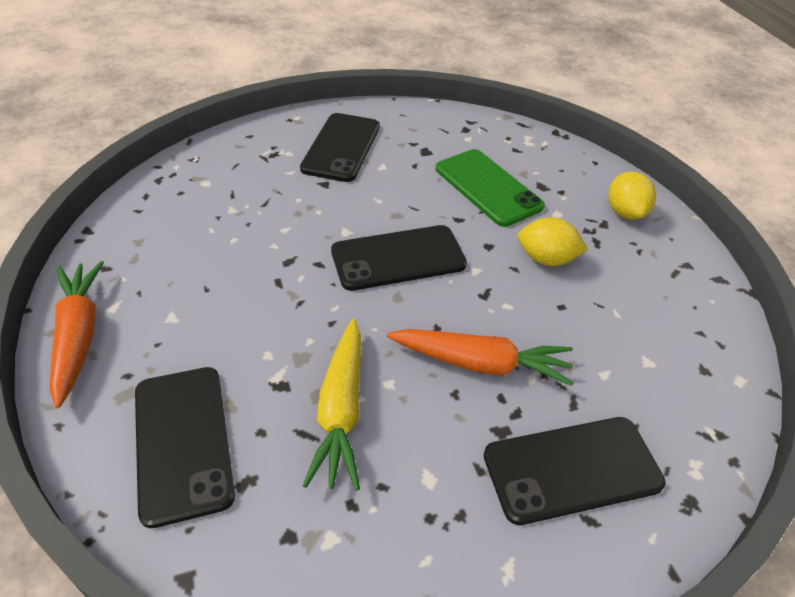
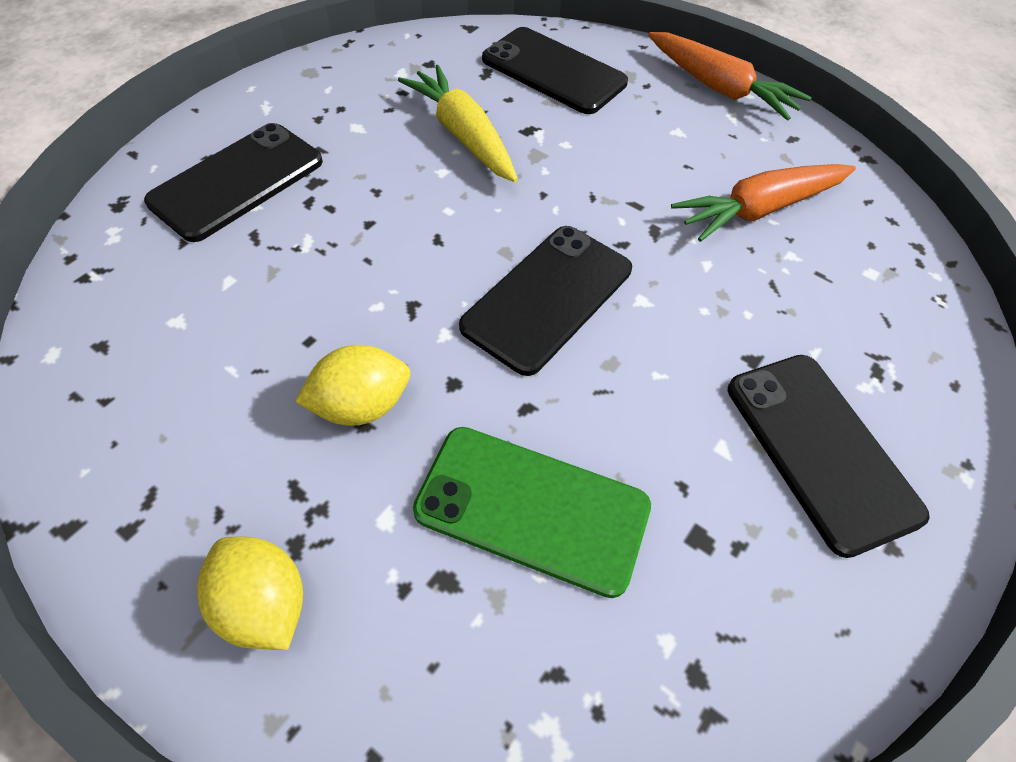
camera: 145 degrees right, 10 degrees up
(481, 363) = (367, 227): orange carrot -> orange carrot (759, 210)

